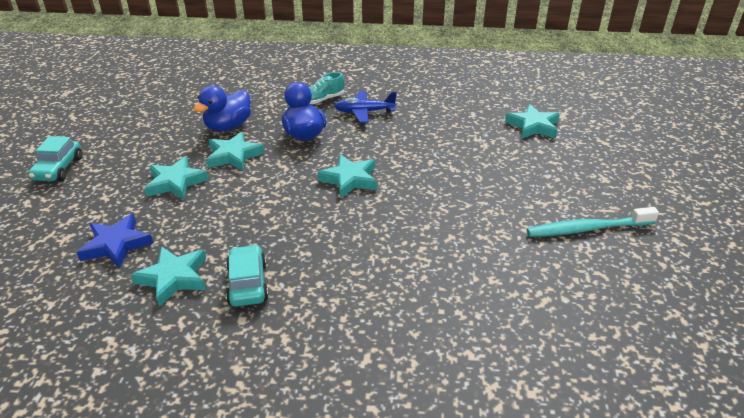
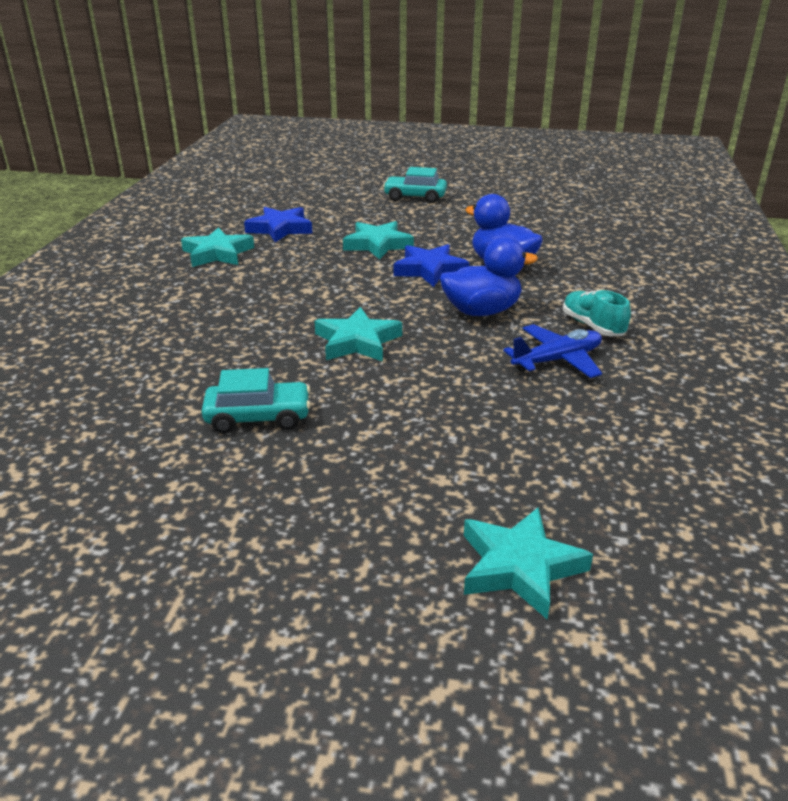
camera: 95 degrees right, 5 degrees down
(234, 155) = (430, 270): turquoise star -> blue star
(248, 283) = (187, 284): turquoise car -> turquoise car (258, 417)
(364, 112) = (557, 360): blue plane -> blue plane turned 60 degrees clockwise
(587, 229) = (134, 561): turquoise toothbrush -> none

